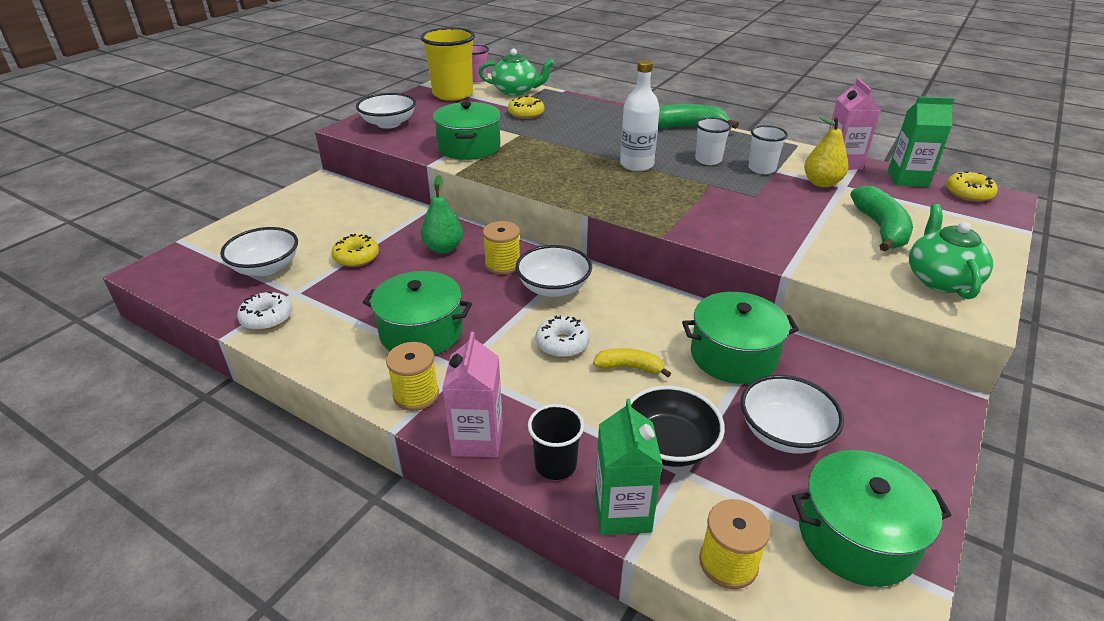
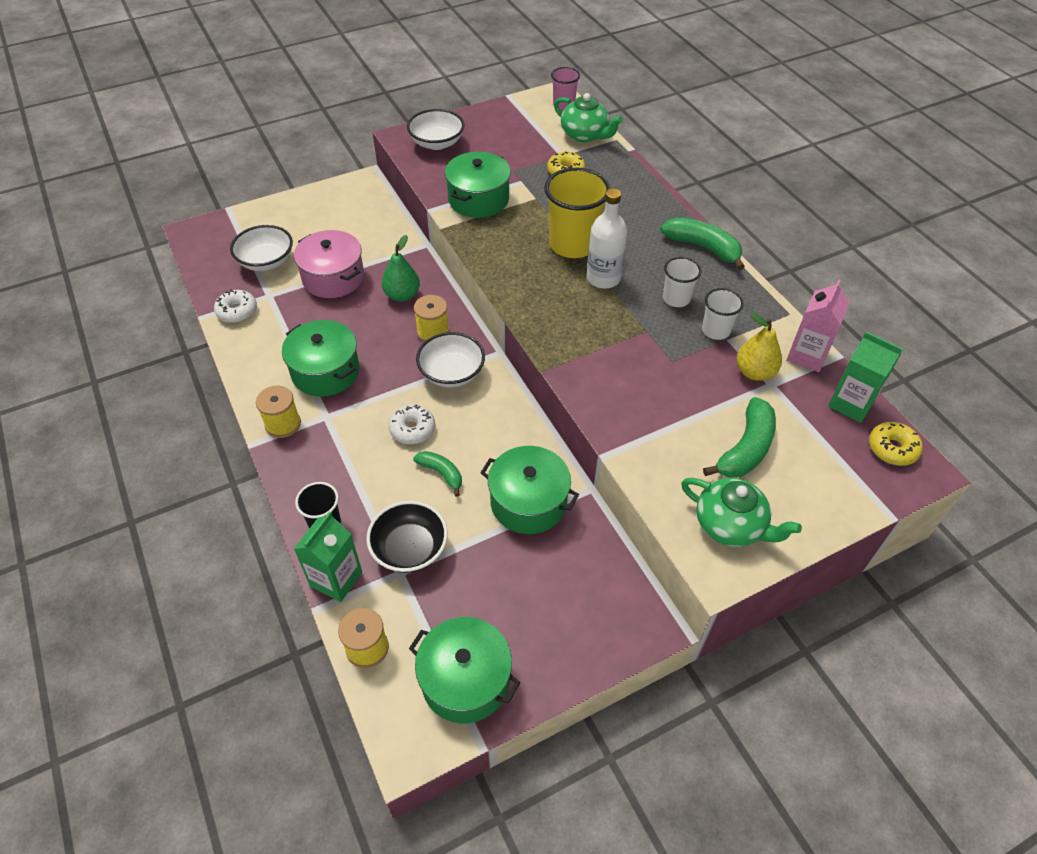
camera: 30 degrees right, 15 degrees up
(356, 257) = (333, 277): yellow donut -> pink pot
(453, 94) = (523, 120): yellow cup -> yellow cup (573, 244)
(477, 439) = (293, 479): pink carton -> none
(629, 367) = (441, 473): yellow banana -> green banana
(784, 433) = (498, 583): white bowl -> none
(940, 279) = (730, 525): green teapot -> green teapot turned 90 degrees clockwise

